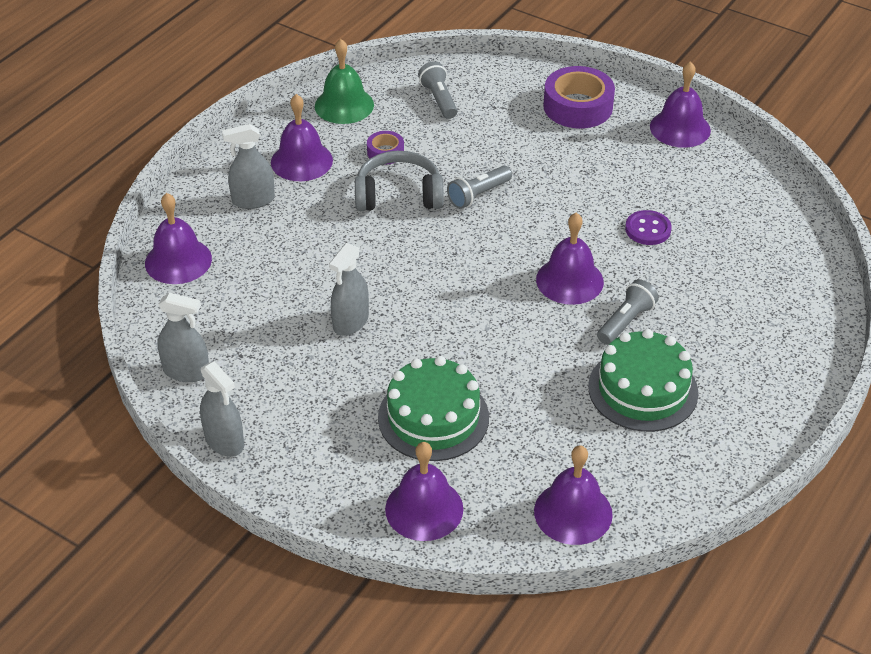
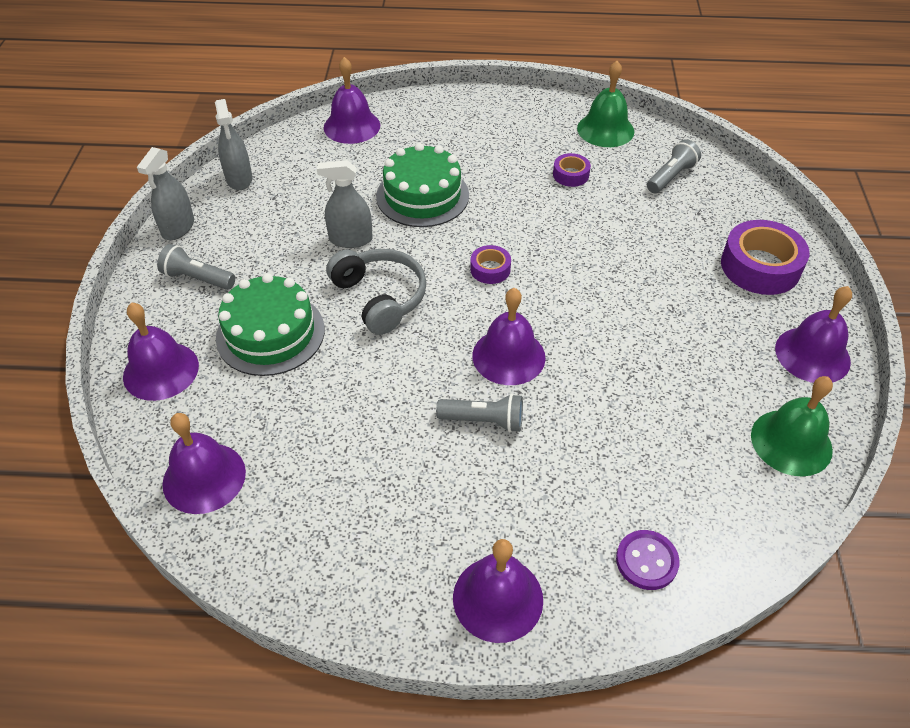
camera: 60 degrees right, 5 degrees up
(253, 200) = (448, 132): grey spray bottle -> none
(301, 161) = (516, 136): purple bell -> purple bell (498, 598)
(398, 195) = (525, 204): grey headphones -> grey headphones (380, 297)
(463, 250) = (490, 269): none -> purple tape
(478, 195) = (569, 250): grey flashlight -> grey flashlight (197, 278)
(643, 389) = (398, 471): green cake -> green cake (422, 196)
(648, 229) = (631, 387): purple button -> purple button (646, 561)
(747, 178) = (791, 442): none -> green bell

